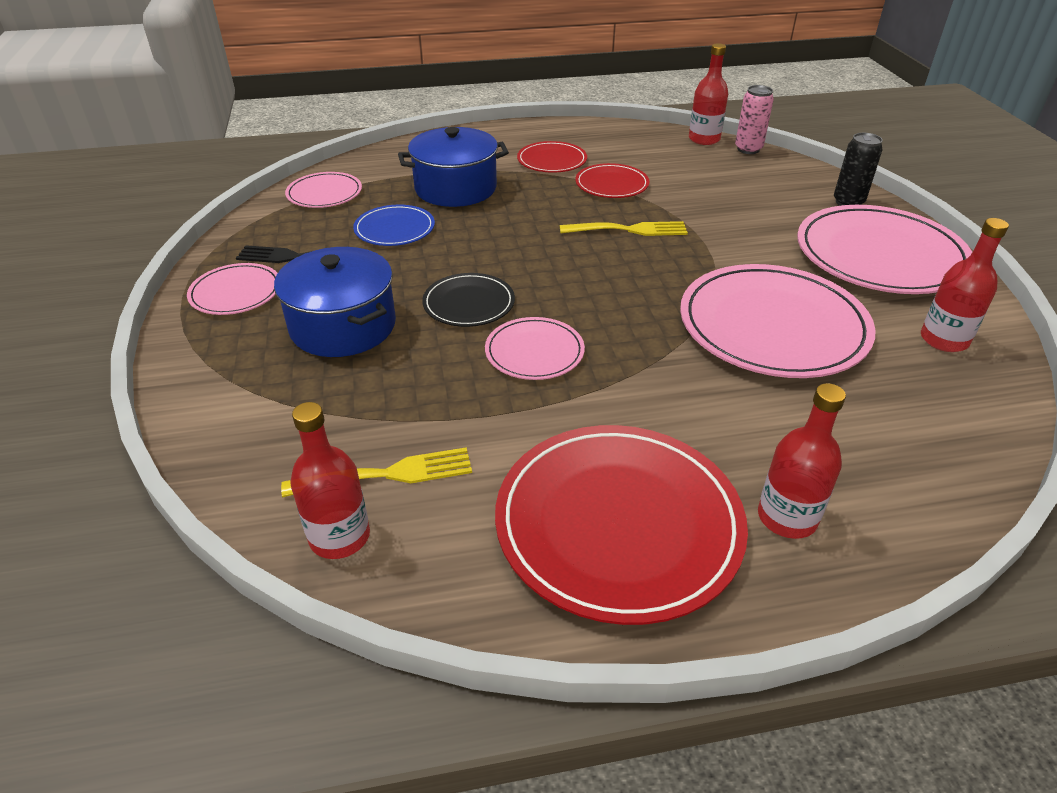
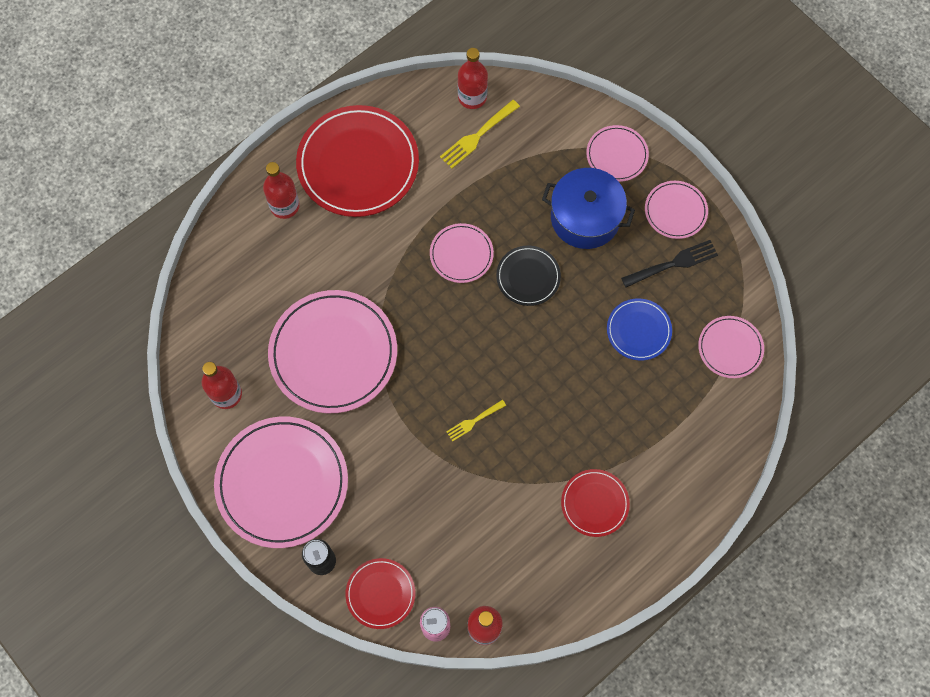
camera: 150 degrees right, 30 degrees up
(227, 367) = (617, 155): none -> pink plate
(455, 188) = (639, 411): blue pot -> none
(611, 184) = (522, 487): red plate -> red plate (380, 594)
(628, 230) = (474, 421): yellow fork -> yellow fork, size x0.62

